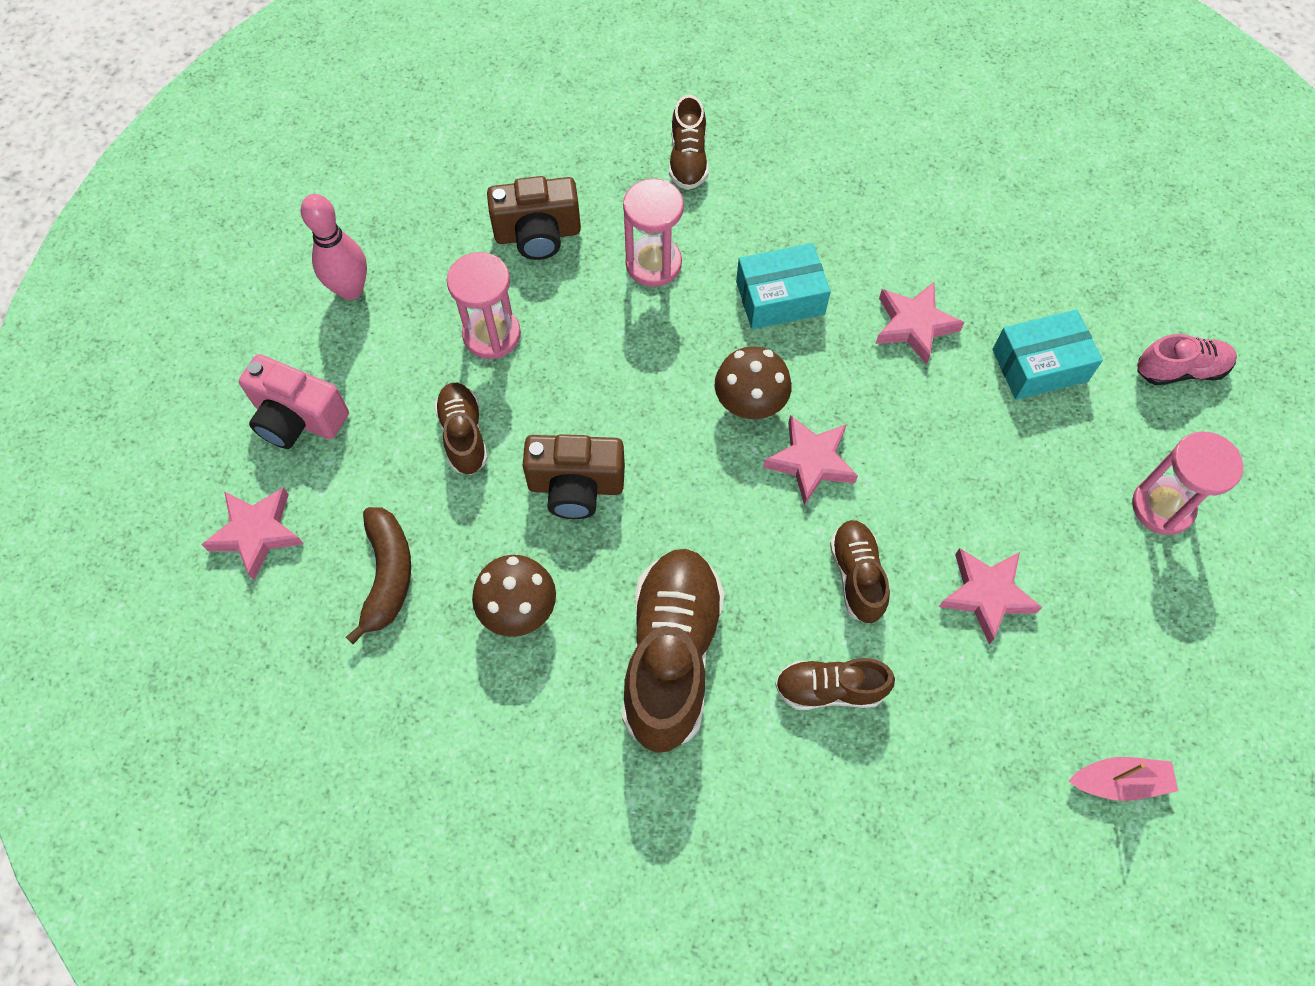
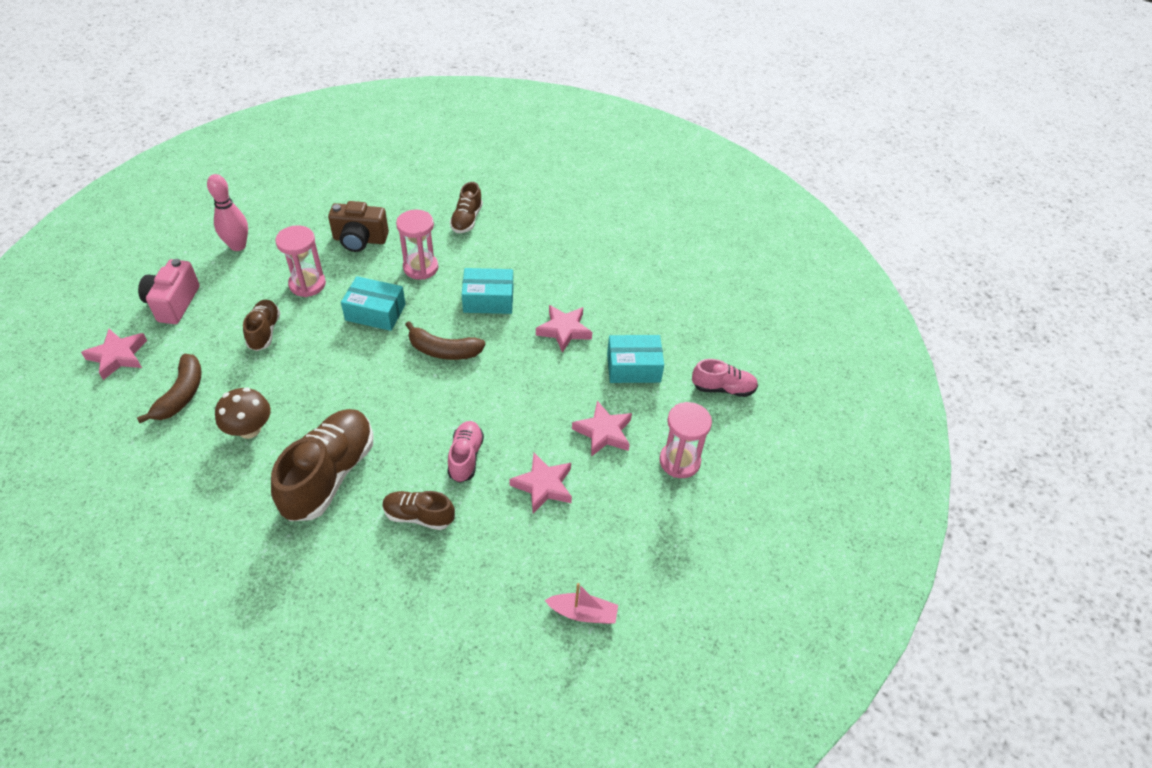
camera: 10 degrees right, 15 degrees down
(298, 418) = (173, 303): pink camera -> pink camera turned 60 degrees clockwise
(576, 486) = (317, 372): brown camera -> none
(618, 360) = (375, 312): none -> turquoise box
(750, 403) = (443, 350): brown mushroom -> brown banana
(810, 462) = (466, 389): pink star -> pink star (603, 432)
(857, 576) = (465, 457): brown shoe -> pink shoe

